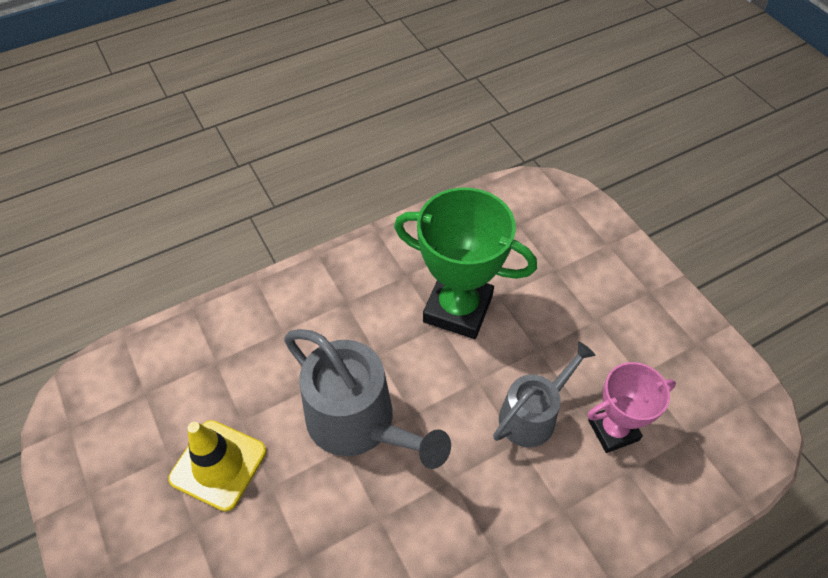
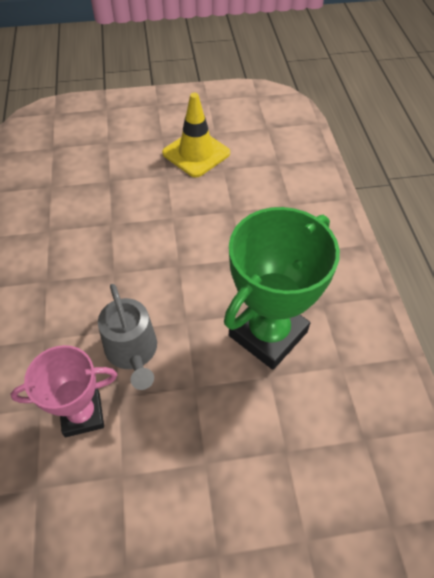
camera: 110 degrees right, 0 degrees up
(358, 422) = (189, 230): grey watering can -> none
(613, 430) = (82, 414): pink trophy -> pink trophy turned 75 degrees clockwise

